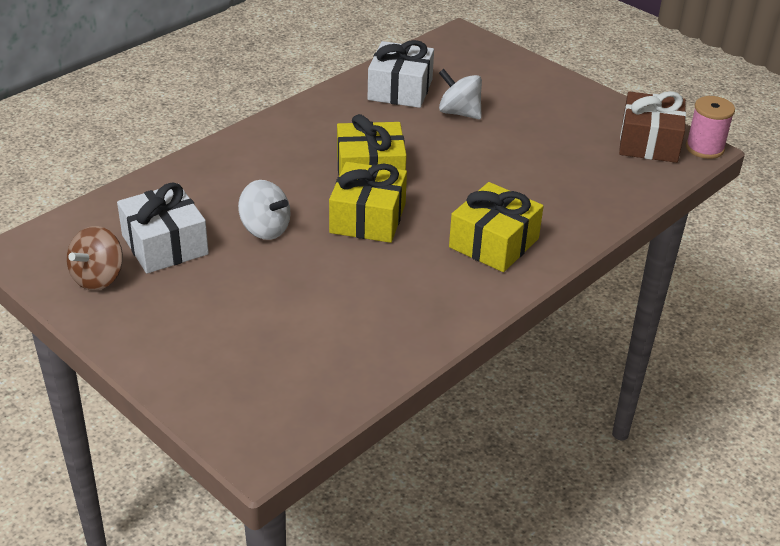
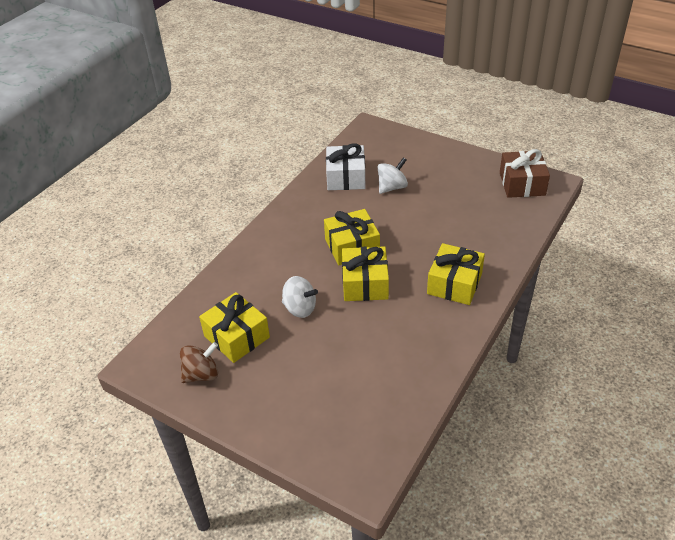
camera: 10 degrees left, 5 degrees up
(98, 278) = (201, 374): brown spinning top -> brown spinning top turned 135 degrees counterclockwise
(165, 245) = (237, 337): white gift -> yellow gift
(459, 113) = (392, 187): white spinning top -> white spinning top turned 120 degrees clockwise
(704, 148) = (558, 180): pink spool -> none

